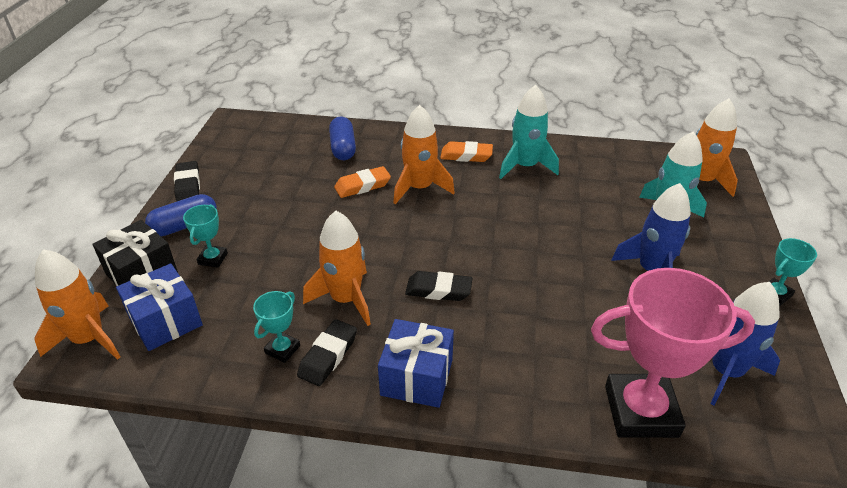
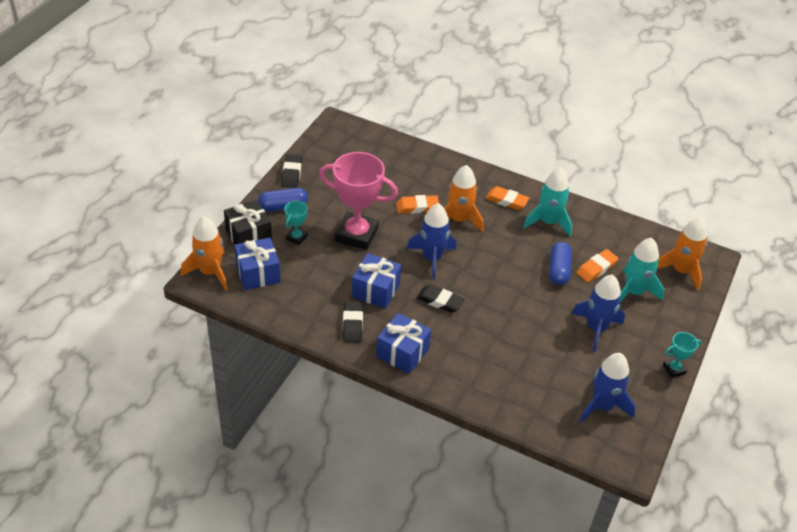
camera: 15 degrees right, 5 degrees up
(282, 349) = (325, 312): turquoise trophy -> none
(328, 356) = (352, 324): black eraser -> black eraser turned 45 degrees counterclockwise
(343, 148) = (414, 169): blue capsule -> blue capsule (558, 270)
(345, 299) = (376, 290): orange rocket -> blue gift
(405, 239) = (432, 258): none -> blue rocket
(608, 201) = (596, 268): none -> orange eraser
(641, 411) = (532, 412): pink trophy -> pink trophy (356, 235)

